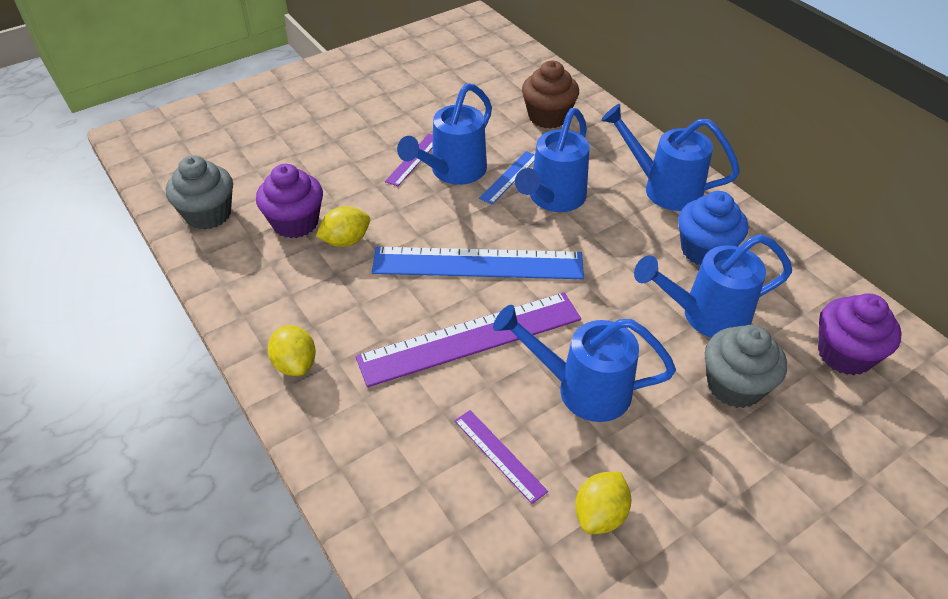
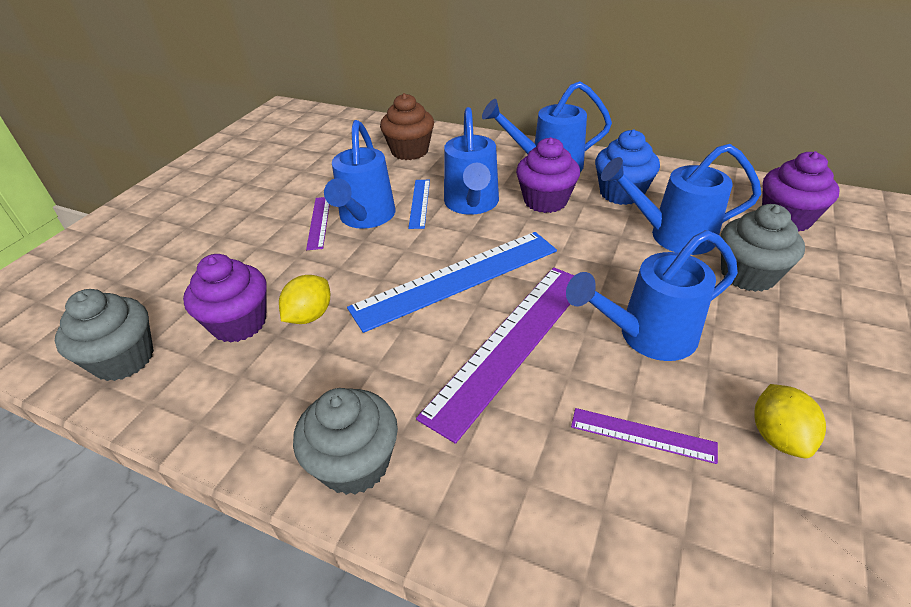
camera: 30 degrees left, 5 degrees down
(295, 364) = (355, 463): yellow lemon -> grey cupcake
(623, 225) = (545, 201): none -> purple cupcake
(706, 315) = (672, 235): blue watering can -> blue watering can turned 45 degrees clockwise

